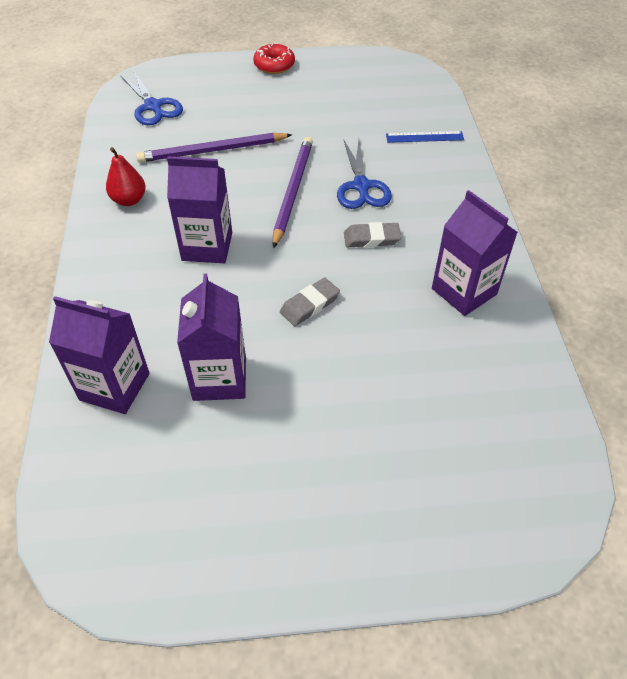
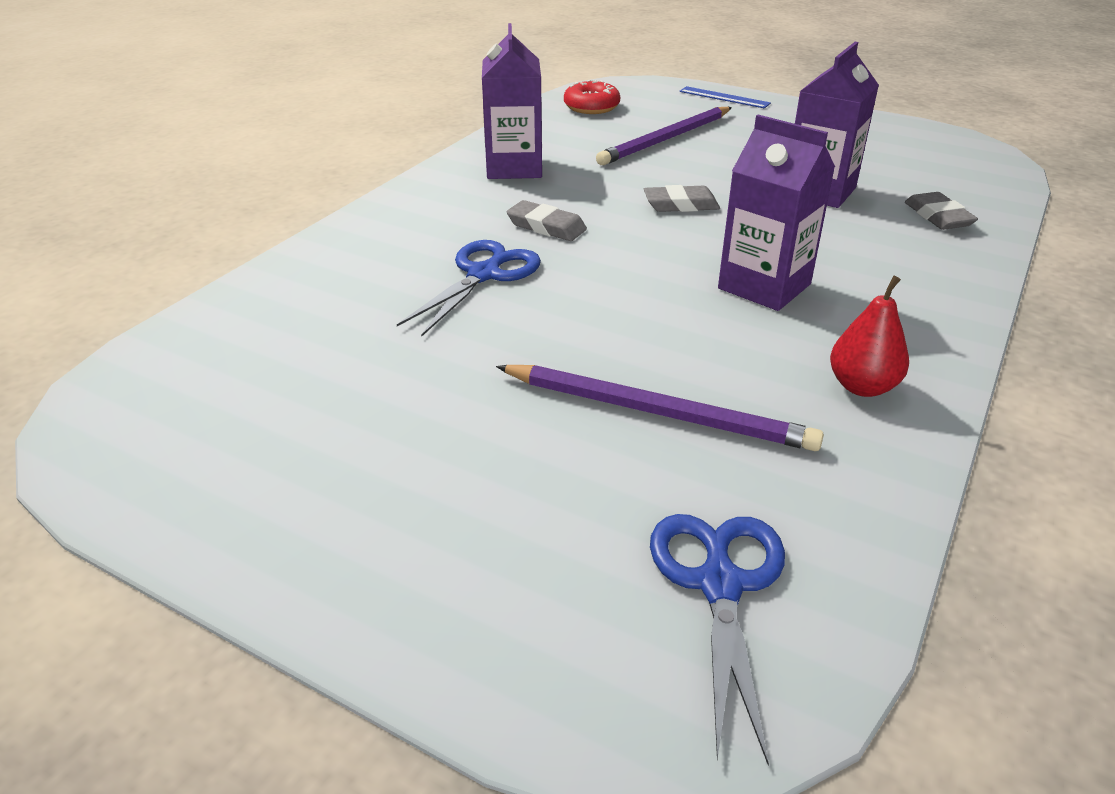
camera: 145 degrees left, 15 degrees down
(114, 386) = (938, 216): purple carton -> grey eraser
(274, 65) = (319, 570): red donut -> red donut (591, 107)
(293, 191) = (584, 302): purple pencil -> purple pencil (666, 139)
(424, 137) = (302, 296): blue ruler -> blue ruler (724, 97)

